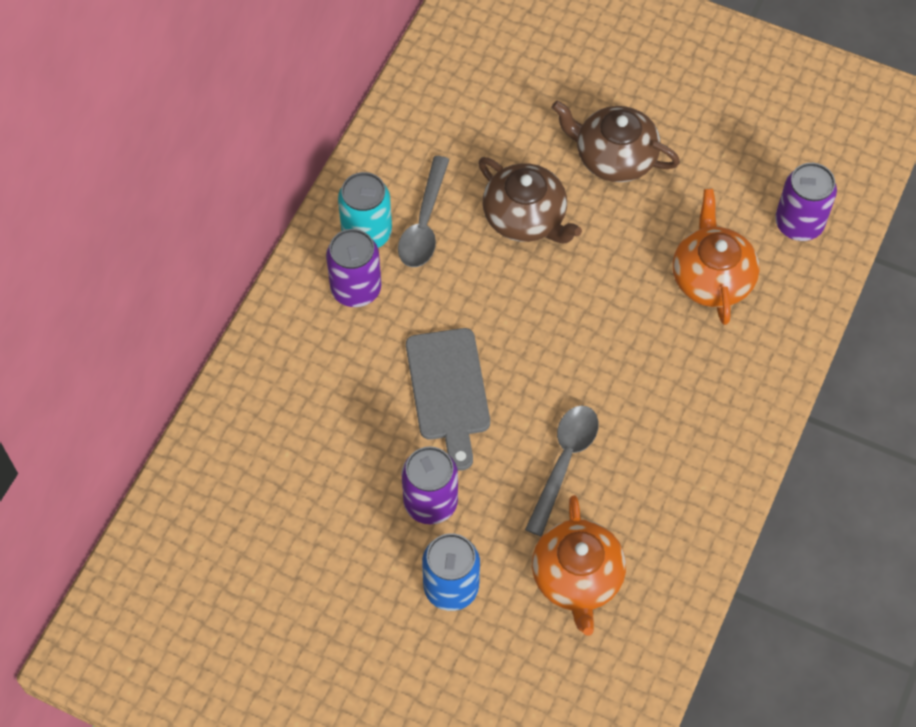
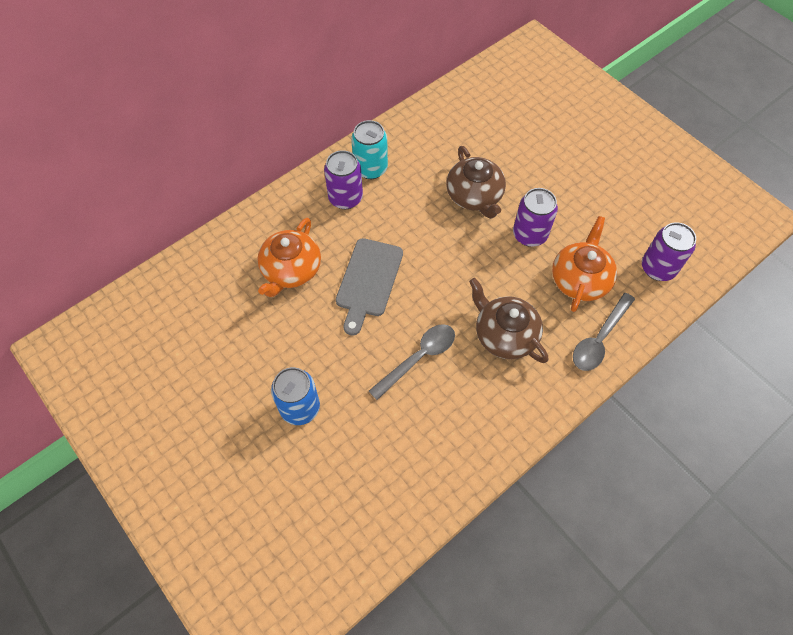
camera: 25 degrees right, 0 degrees up
(424, 223) = (409, 176): grey spoon -> grey spoon (599, 338)
(430, 502) = (317, 346): purple can -> purple can (529, 234)
(577, 577) = (386, 439): orange teapot -> orange teapot (291, 270)
(614, 157) = (551, 181): brown teapot -> brown teapot (504, 334)

